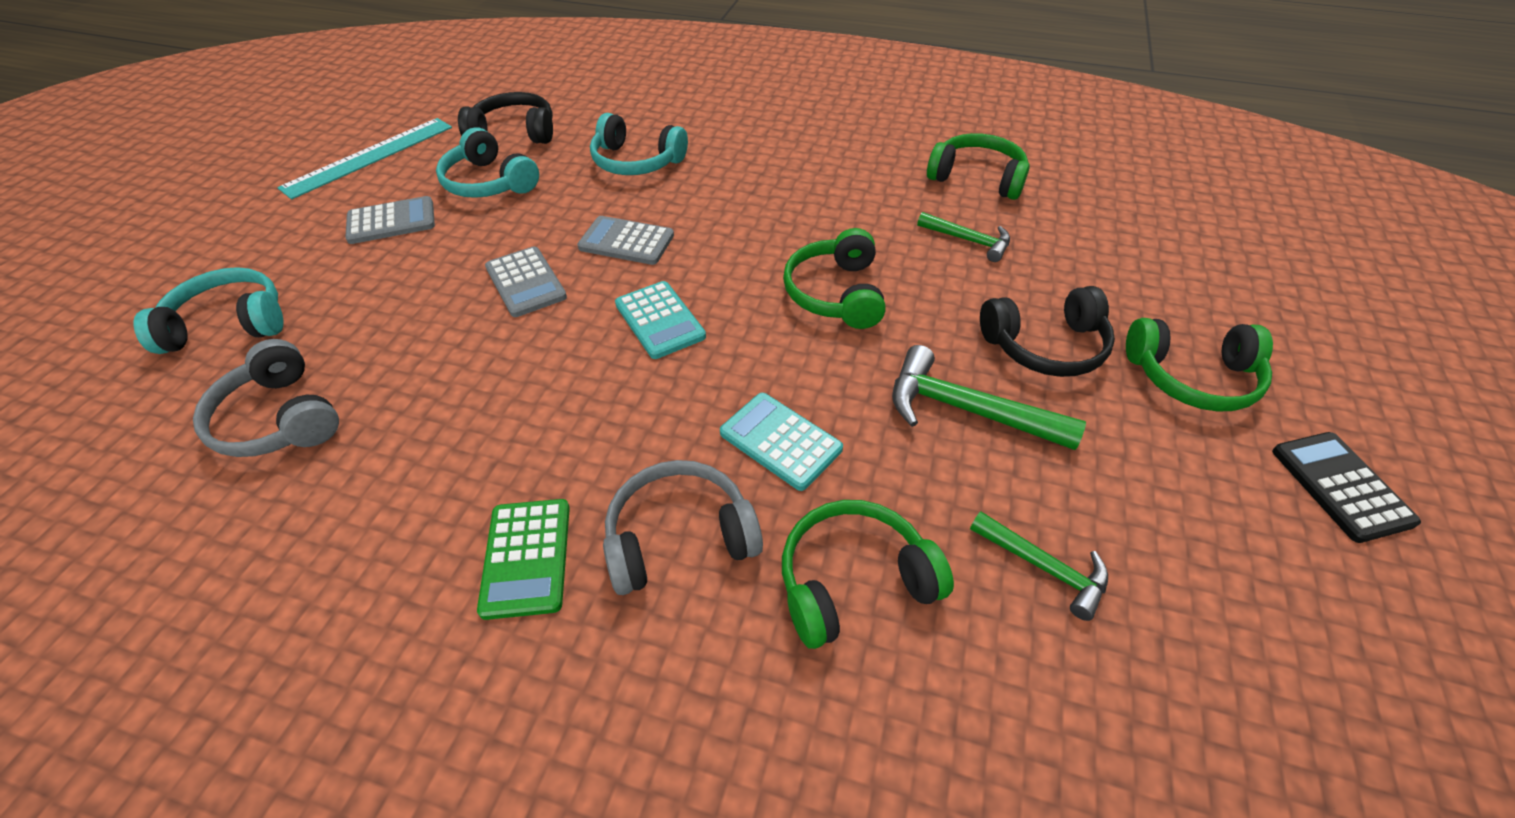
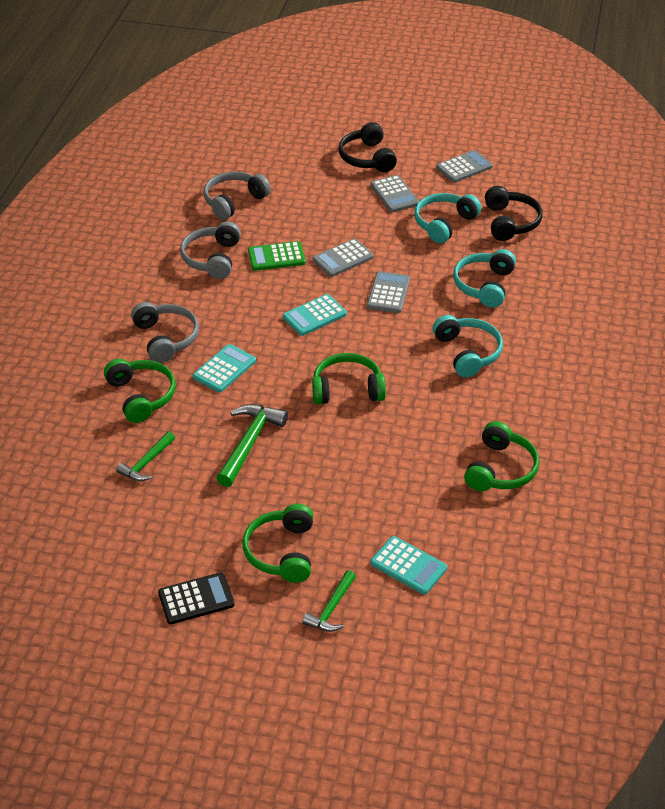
camera: 85 degrees right, 5 degrees down
(229, 324) = (297, 165): turquoise headphones -> turquoise headphones (467, 353)
(369, 157) = (464, 167): turquoise ruler -> grey calculator
(449, 456) = (212, 258): none -> grey headphones
(526, 558) = (156, 293): green calculator -> green calculator (276, 257)
(969, 241) = (414, 457): green hammer -> green hammer (331, 609)
(1045, 346) = (306, 484): black headphones -> black headphones (367, 158)
(1164, 258) = (408, 566): none -> turquoise calculator

